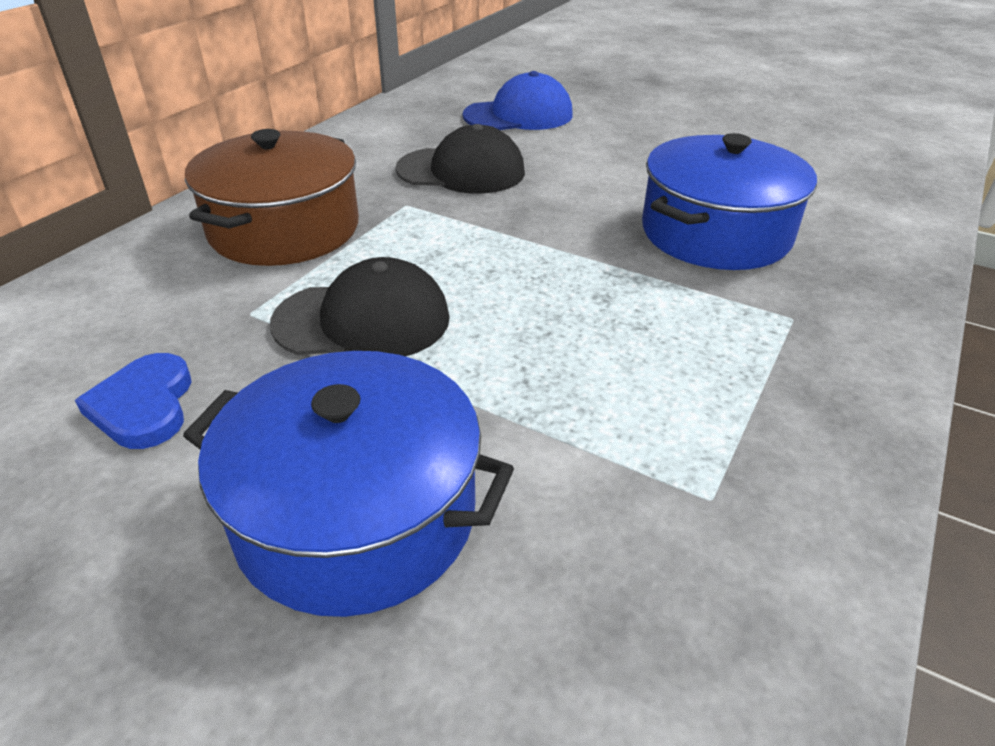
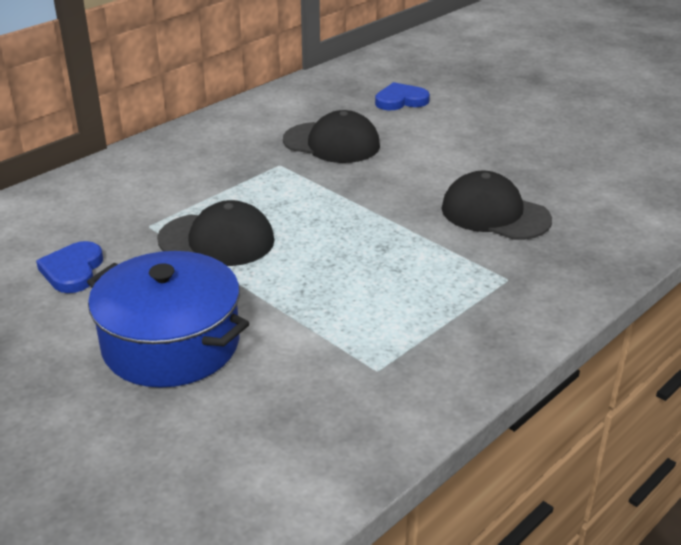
camera: 15 degrees right, 5 degrees down
(284, 229) = (189, 172): brown pot -> none
(518, 115) = (400, 100): blue cap -> blue heart
(715, 233) = (495, 214): blue pot -> black cap

